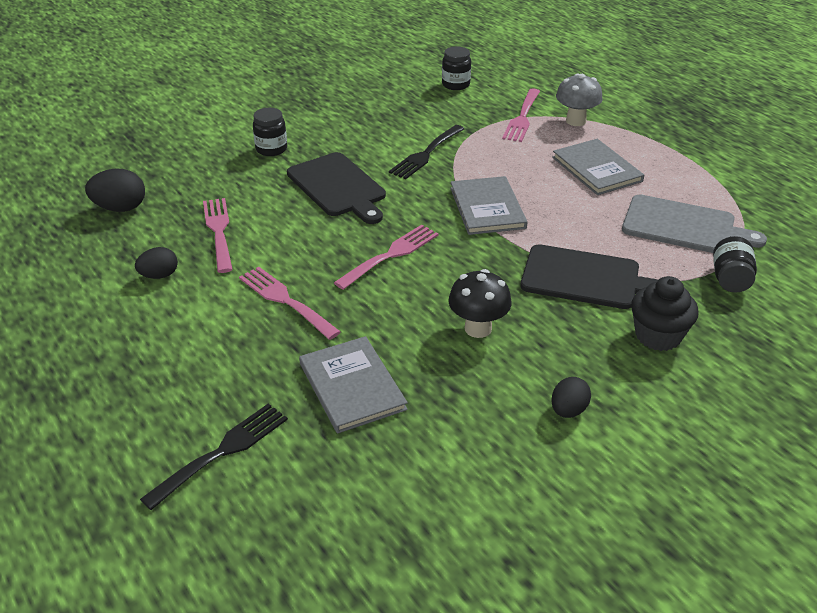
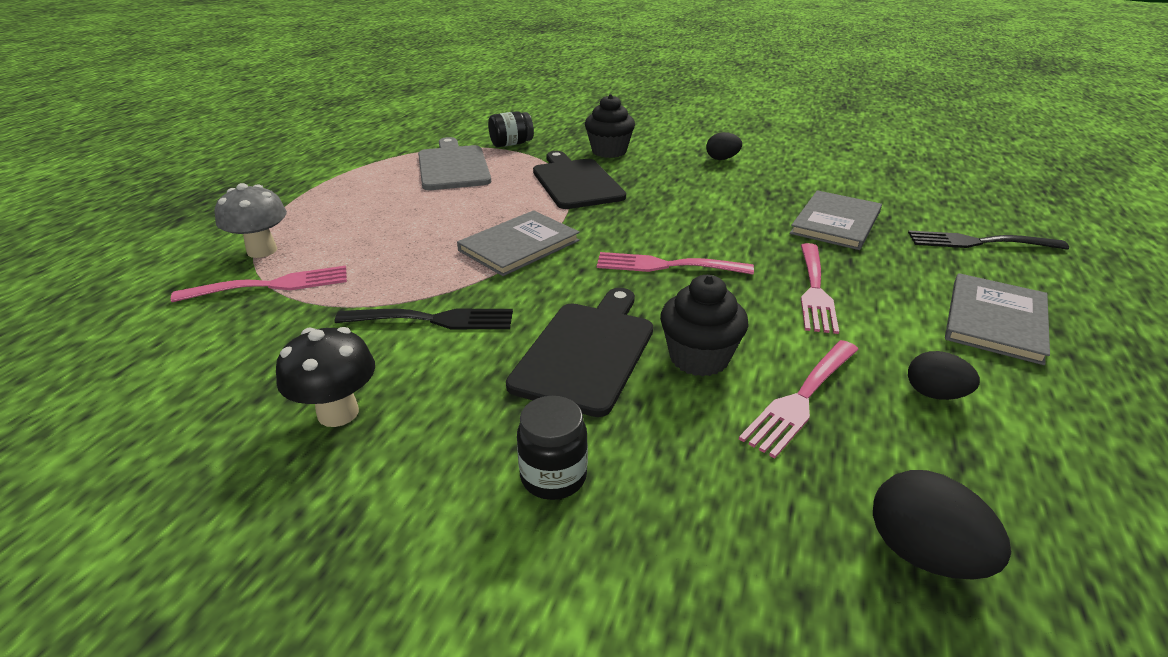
camera: 125 degrees left, 5 degrees down
(287, 218) = (699, 358): none -> black cupcake
(455, 84) = (164, 376): black jar -> none
(478, 328) = (697, 201): black mushroom -> black mushroom (338, 413)
(597, 169) = (381, 215): grey book -> grey book (995, 320)

